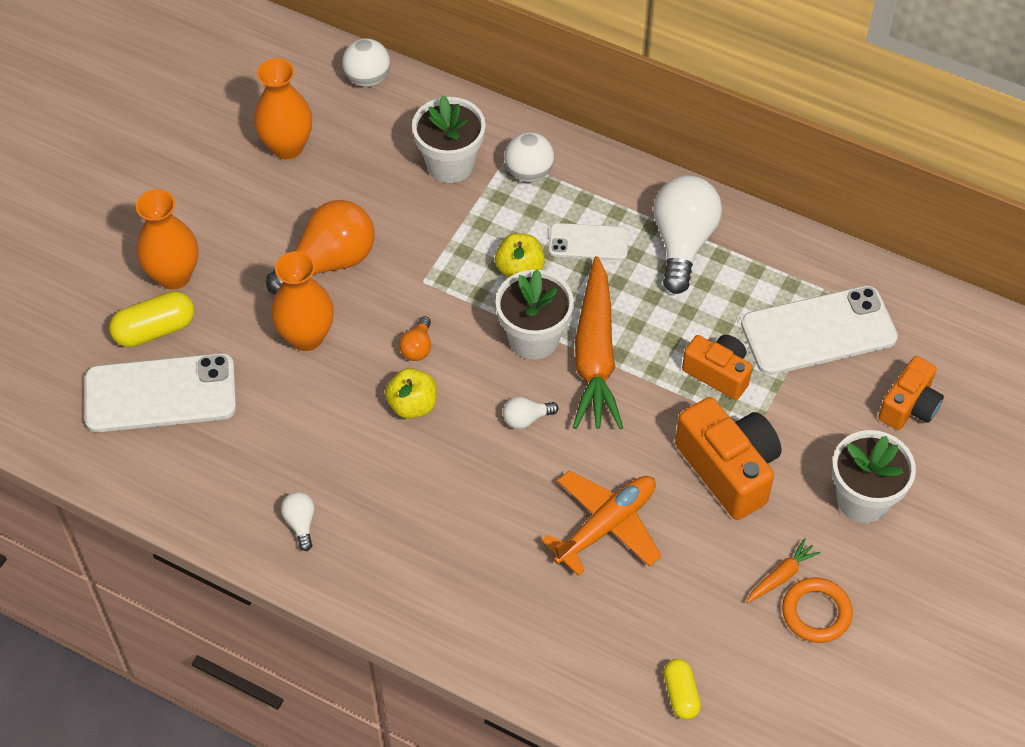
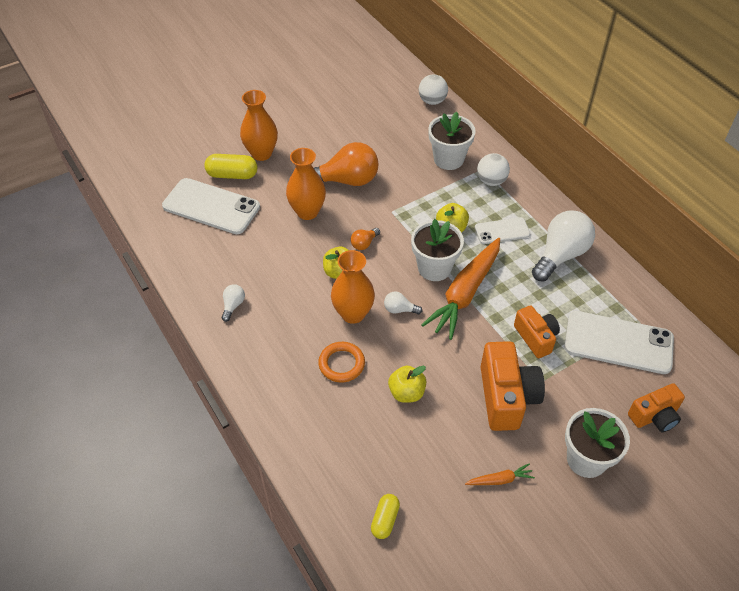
camera: 30 degrees right, 5 degrees down
(287, 147) = (365, 117): orange vase -> orange vase (353, 314)
(588, 242) = (502, 231): white phone -> white phone turned 45 degrees counterclockwise
(606, 525) = (406, 393): orange plane -> yellow apple
(816, 612) = (509, 516): orange ring -> orange ring (341, 364)

